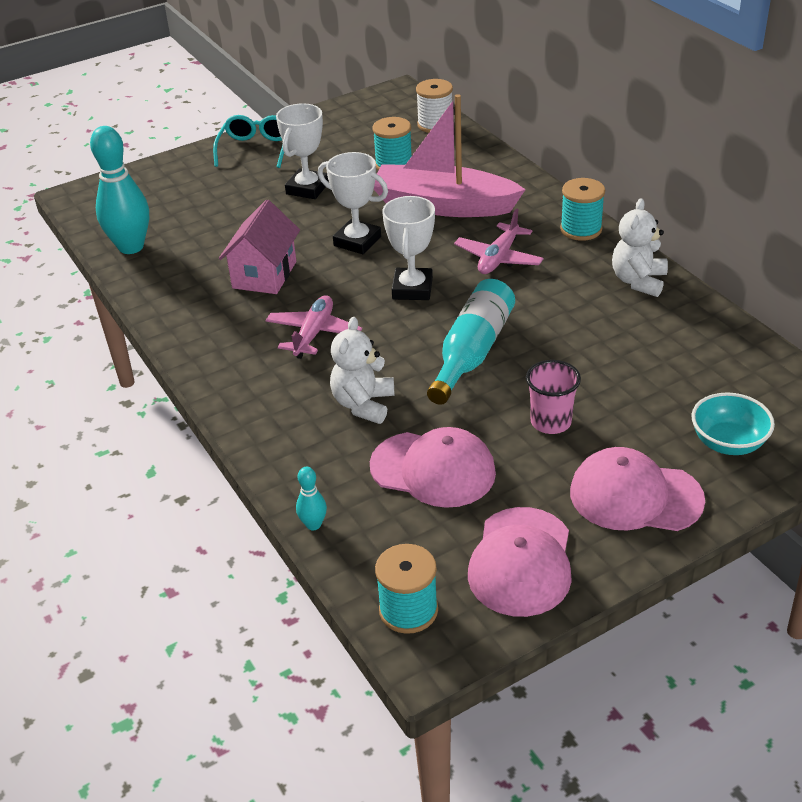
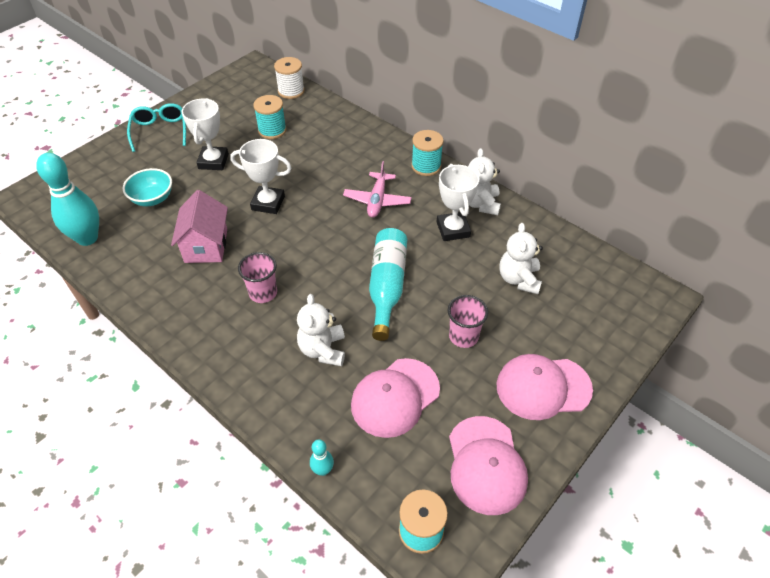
camera: 20 degrees left, 10 degrees up
(314, 334) = (263, 293): pink plane -> pink cup
(412, 289) = (324, 238): white trophy -> white trophy (453, 229)
(433, 469) = (395, 397): pink cap -> pink cap turned 135 degrees clockwise
(443, 205) = (321, 161): pink boat -> none
(655, 373) = (519, 279): none -> white teddy bear
(728, 442) = (587, 328): turquoise bowl -> turquoise bowl (152, 199)

